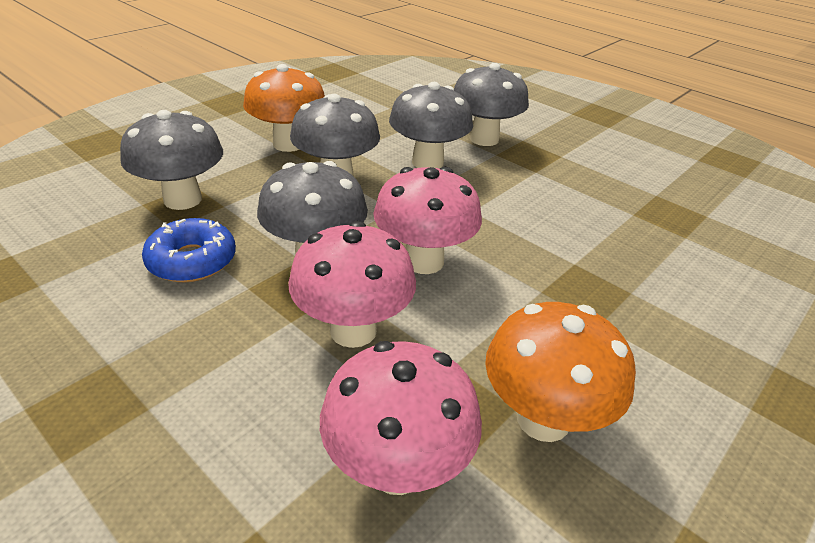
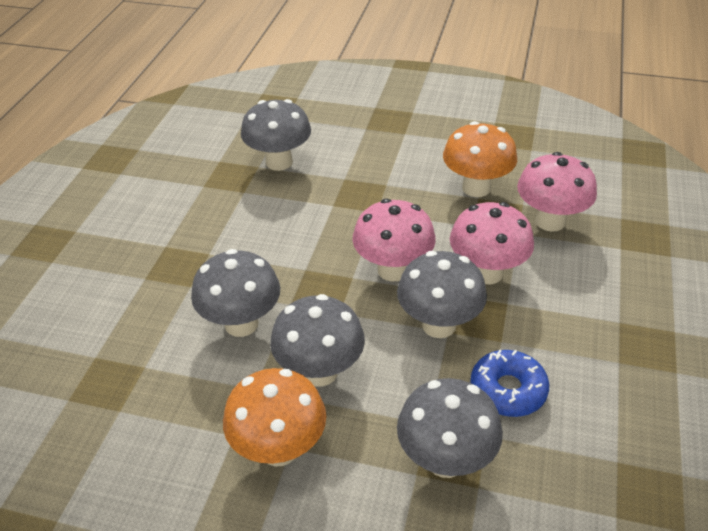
camera: 115 degrees left, 5 degrees up
(484, 139) = (161, 304): grey mushroom -> grey mushroom (279, 162)

